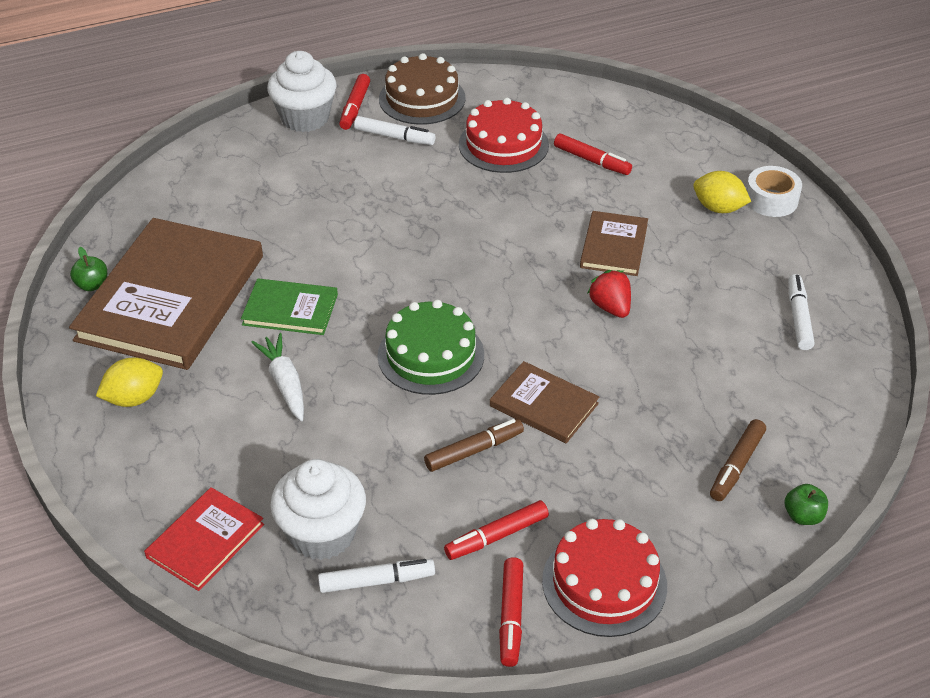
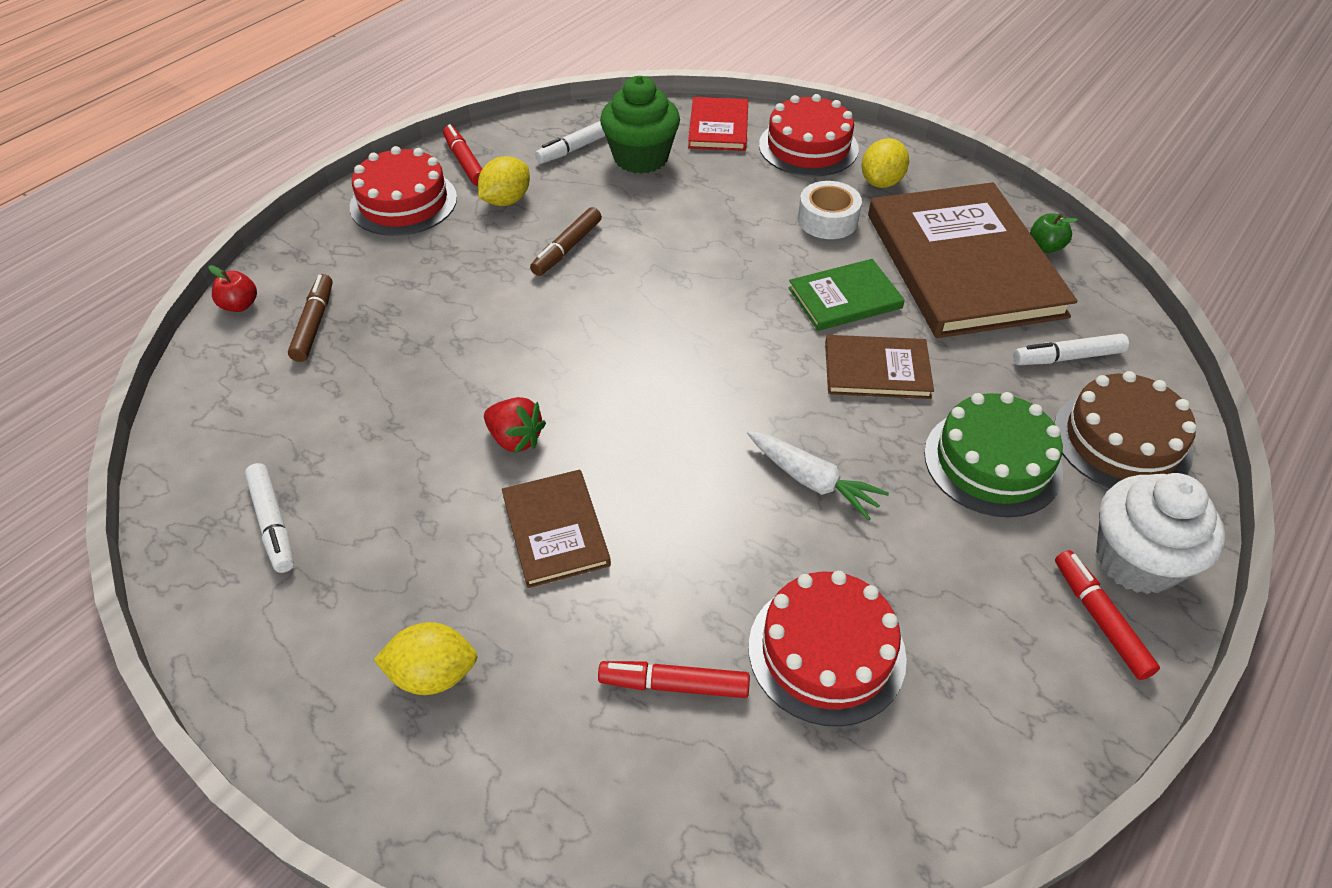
camera: 150 degrees right, 5 degrees up
(148, 470) = (808, 147): none -> red cake
(285, 383) = (777, 237): white carrot -> white carrot (812, 481)
(322, 533) = (641, 158): white cupcake -> green cupcake
(394, 137) = (986, 586): white marker -> white marker (1067, 357)
(422, 98) = (1032, 695): brown cake -> brown cake (1121, 441)
(431, 355) = (670, 310): green cake -> green cake (992, 462)
(496, 536) = (506, 200): red marker -> yellow lemon
(544, 405) = (528, 308): brown book -> brown book (877, 370)
(771, 200) = (351, 737): white tape -> white tape (827, 220)
(803, 516) = (240, 305): green apple -> red apple

